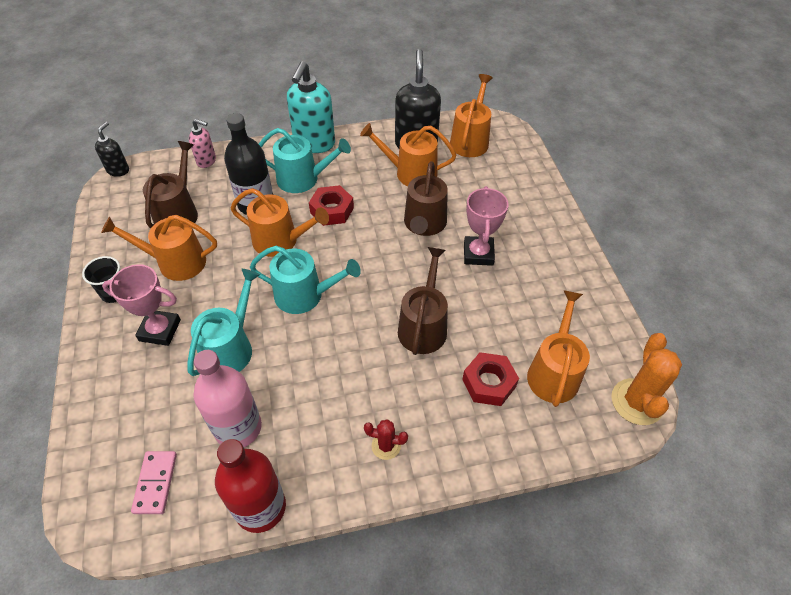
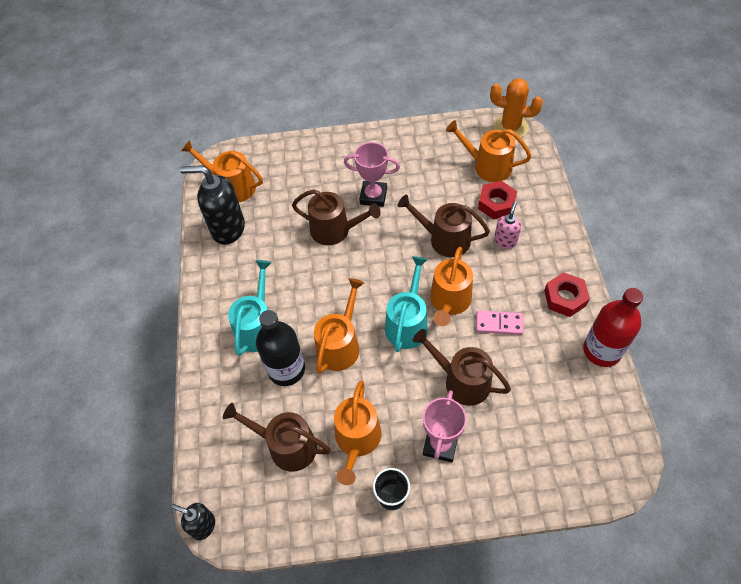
camera: 80 degrees left, 5 degrees up
(155, 483) = (589, 427): pink domino -> pink domino (499, 323)
(206, 161) = (208, 424): pink soap dispenser -> pink soap dispenser (505, 241)
(230, 348) = (462, 381): turquoise watering can -> brown watering can
(238, 428) = (538, 370): pink bottle -> none
(314, 143) = (205, 317): turquoise soap dispenser -> none
(332, 210) = (306, 302): red nut -> red nut (565, 298)
(386, 446) = (549, 270): red cactus -> none
(411, 173) = (267, 236): orange watering can -> orange watering can (449, 302)

